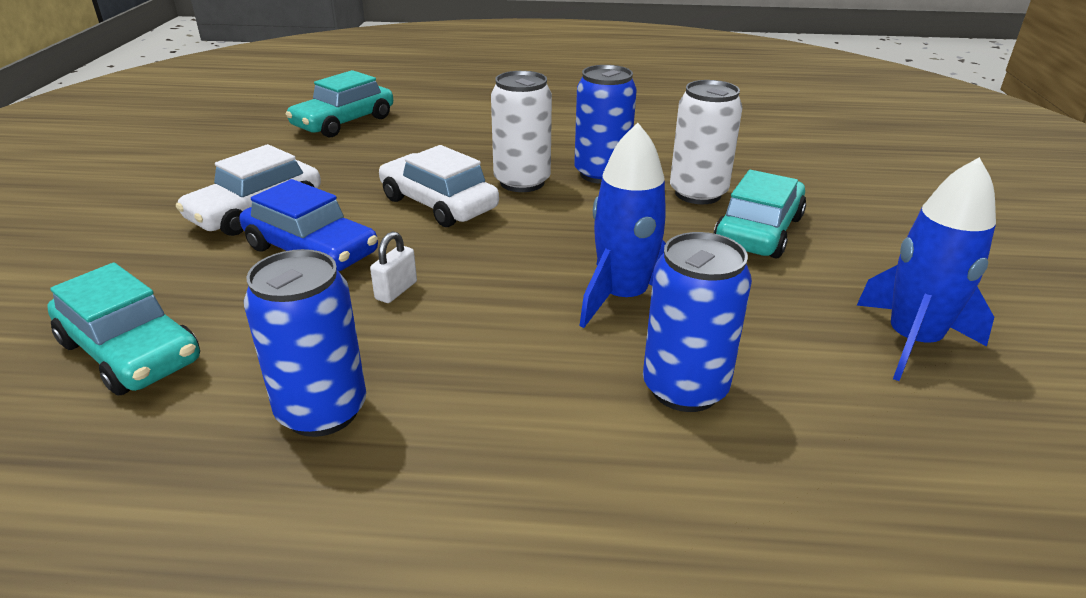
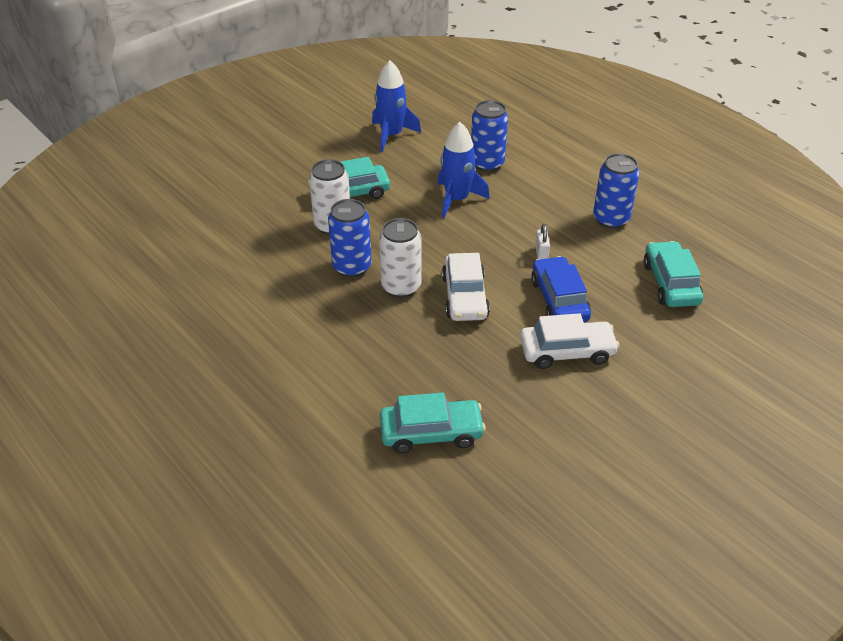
camera: 135 degrees left, 10 degrees up
(396, 290) = (541, 253): white padlock -> white padlock turned 75 degrees counterclockwise

